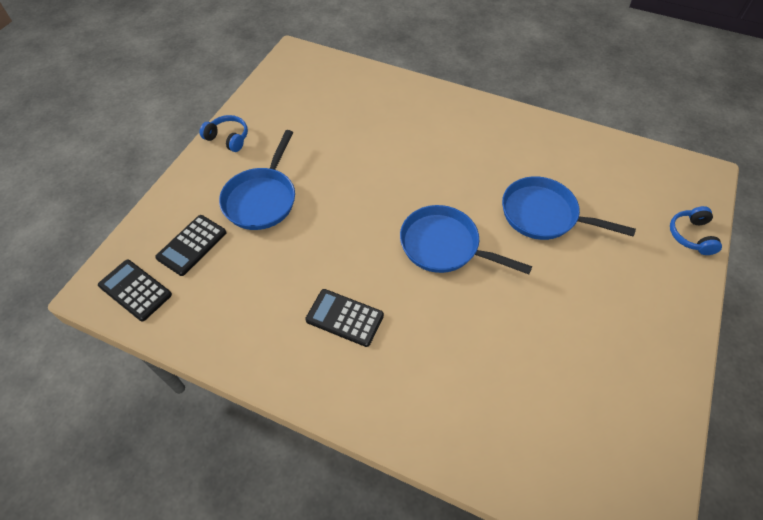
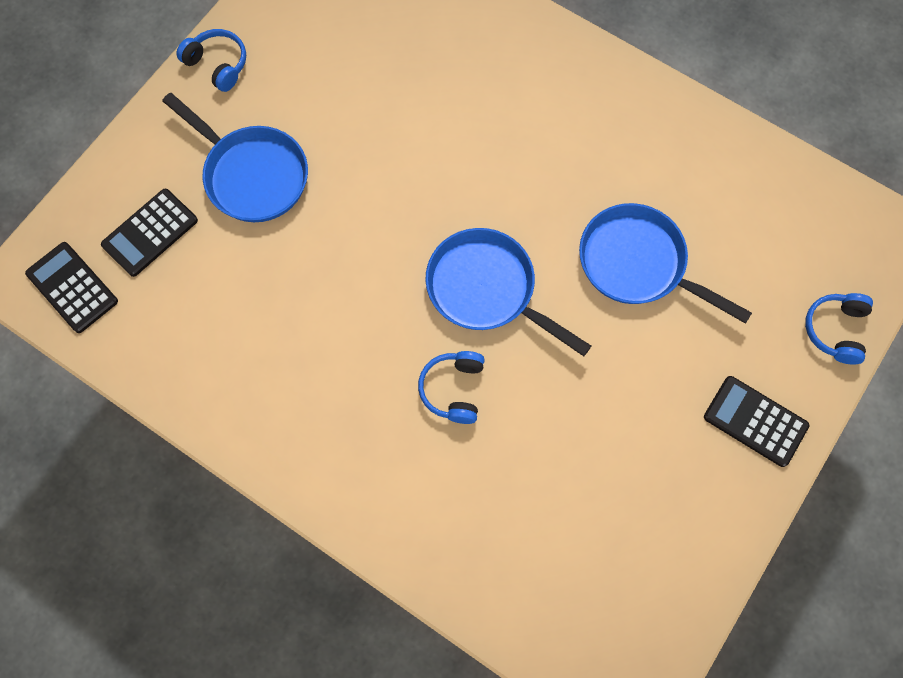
camera: 10 degrees right, 15 degrees up
(262, 199) = (252, 175): blue pan -> blue pan turned 75 degrees counterclockwise
(344, 318) = (333, 371): black calculator -> black calculator (755, 421)
(438, 316) = (453, 389): none -> blue headphones

